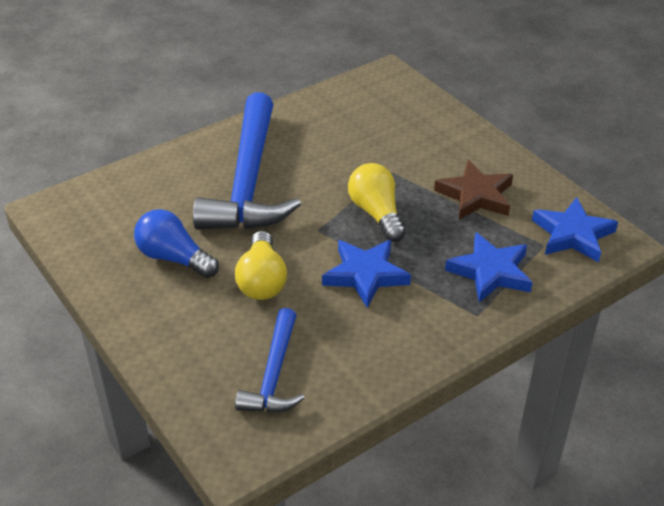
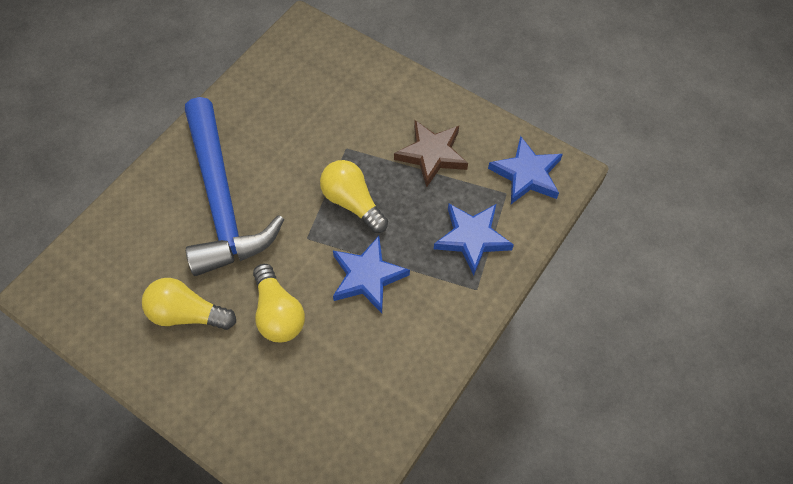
camera: 20 degrees left, 20 degrees up
(174, 258) = (187, 314): blue light bulb -> yellow light bulb
(274, 374) = (328, 413): blue hammer -> none

